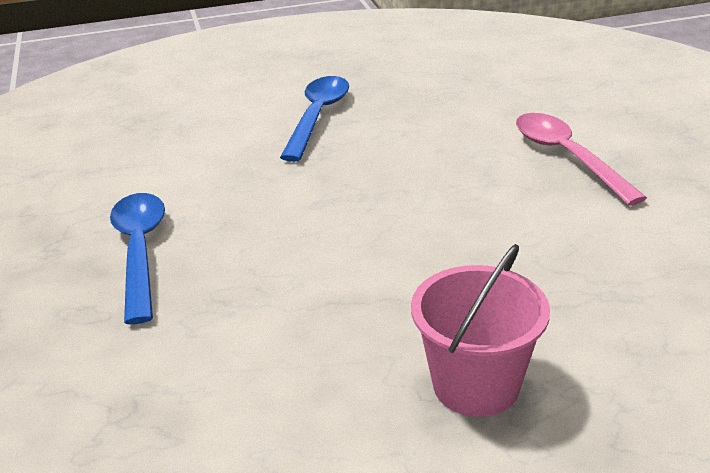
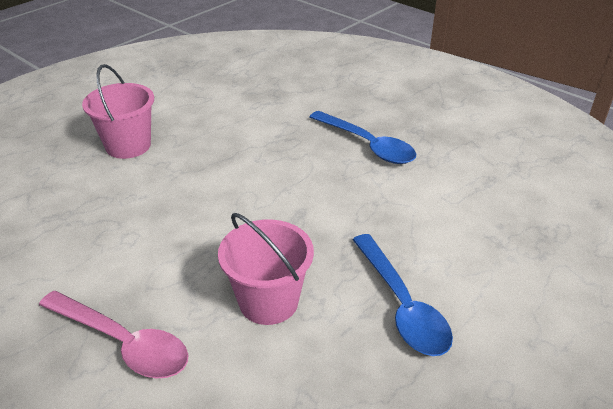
camera: 145 degrees right, 5 degrees up
(422, 147) = (268, 301): none -> pink bucket

